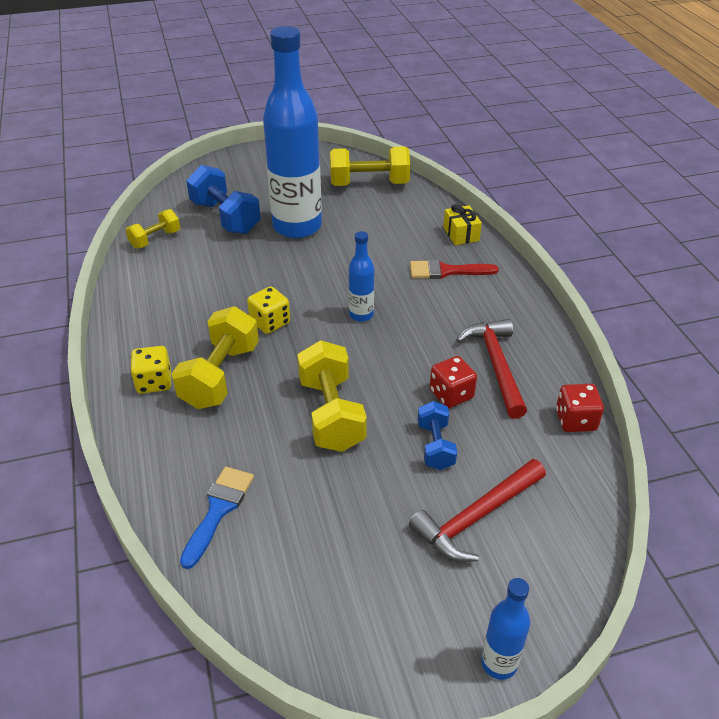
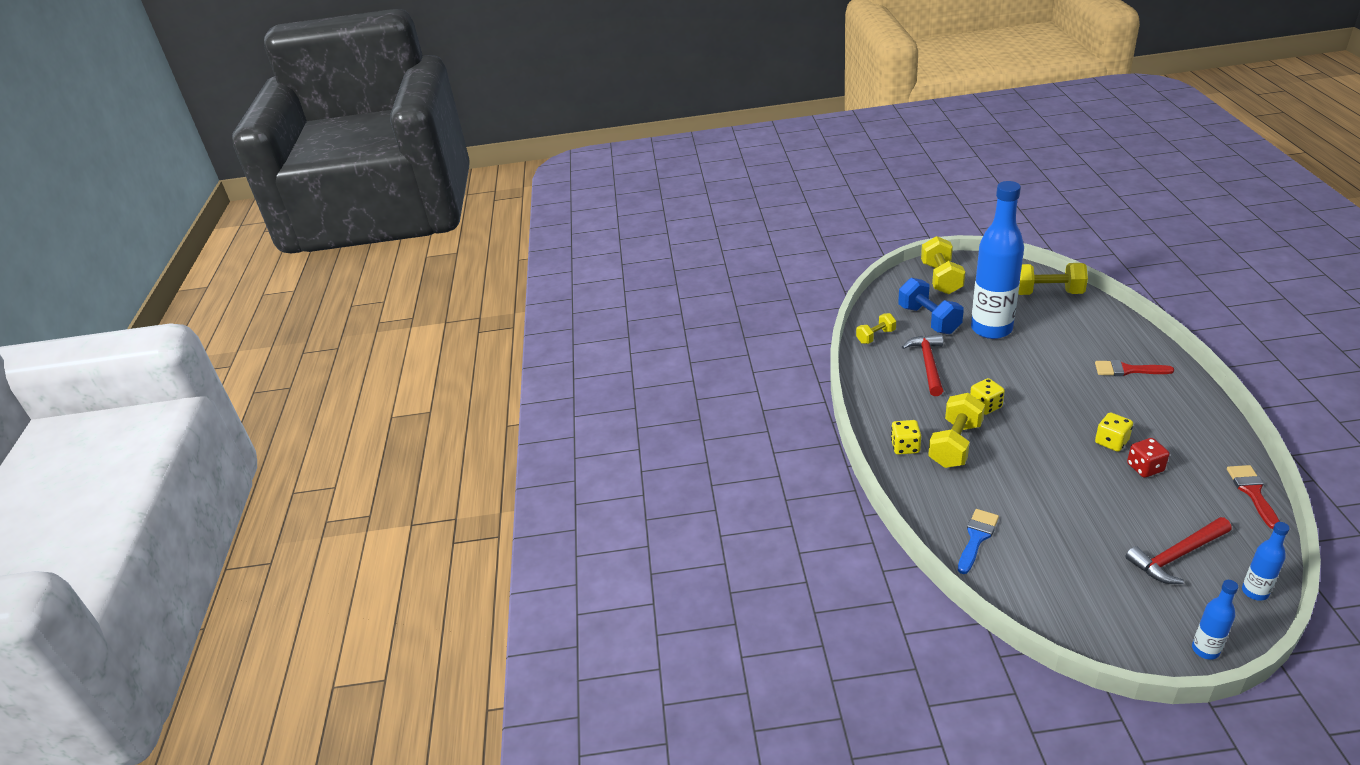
camera: 15 degrees right, 5 degrees down
(331, 414) = (1049, 477): yellow dumbbell -> yellow dumbbell (941, 278)
(361, 315) = (1059, 403): blue bottle -> blue bottle (1254, 592)
(415, 362) = (1111, 442): none -> yellow dice
(435, 446) = (1137, 504): blue dumbbell -> none
(461, 234) = (1136, 339): yellow gift -> none
(496, 365) = (1180, 447): red hammer -> red hammer (928, 364)
(575, 420) = (1252, 492): red dice -> red brush

